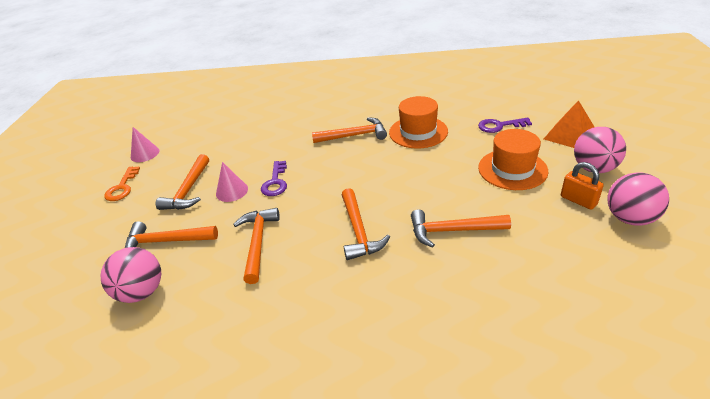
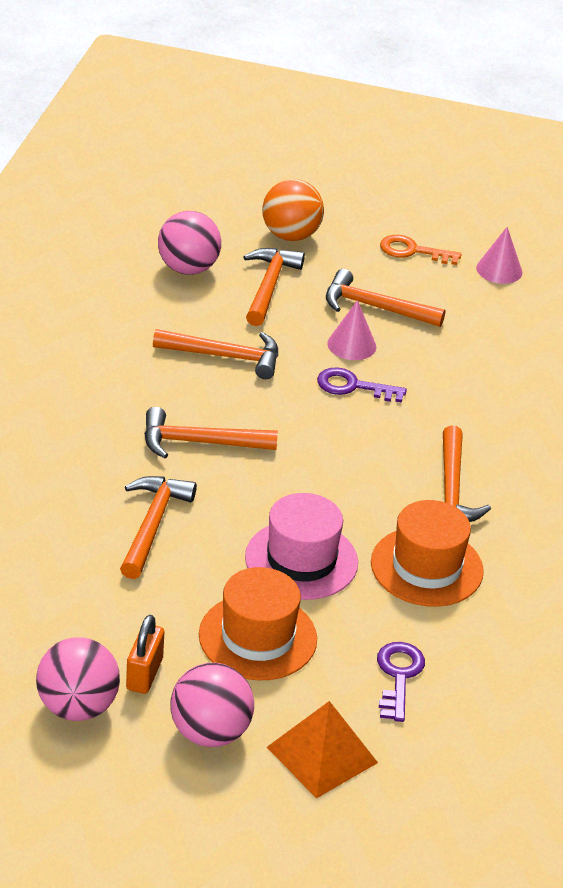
camera: 95 degrees right, 0 degrees up
(97, 245) = (290, 235): none -> orange ball
(441, 168) = (301, 560): none -> pink hat
(578, 200) = (144, 674): orange padlock -> orange padlock turned 45 degrees counterclockwise

